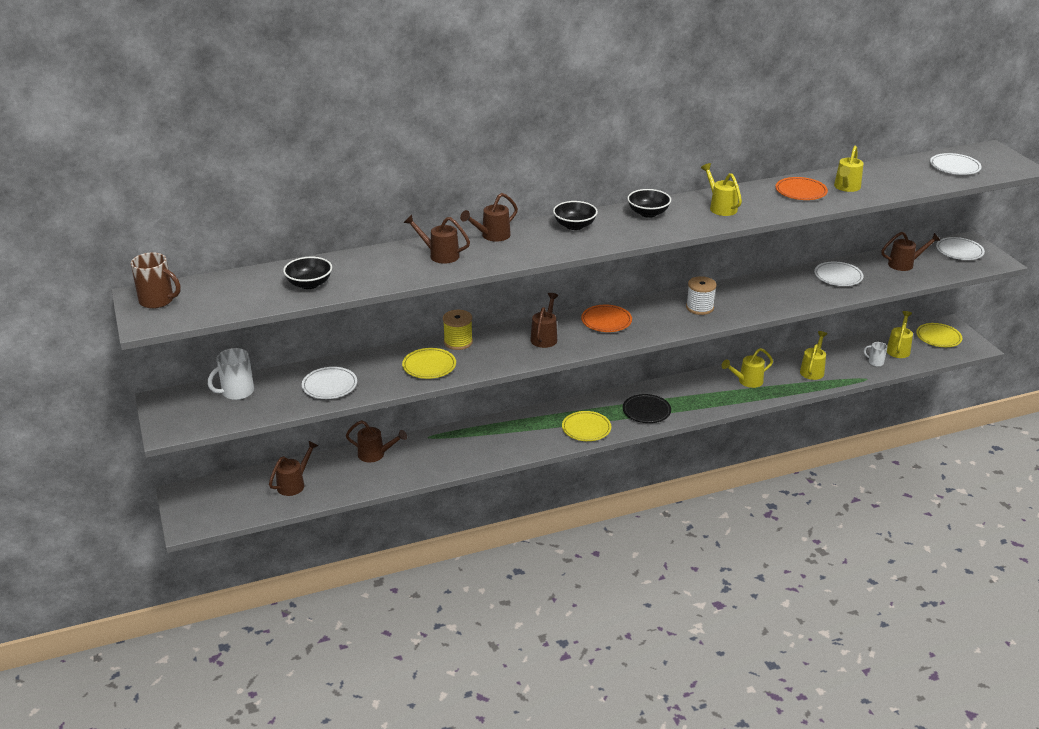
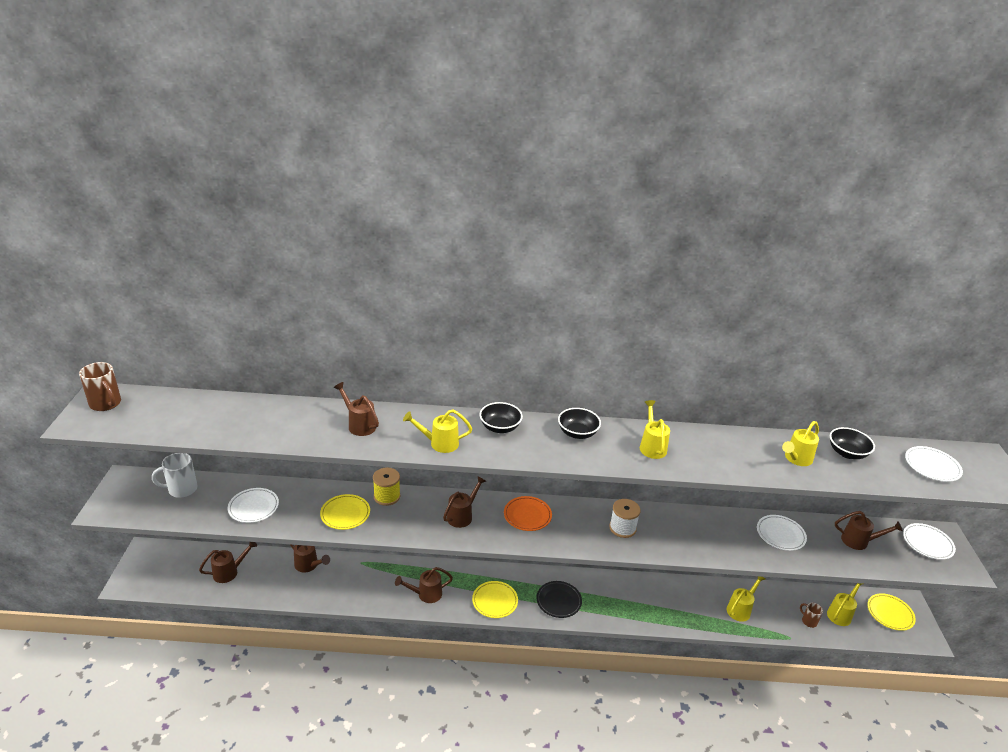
camera: 20 degrees right, 0 degrees up
(309, 284) = (230, 423): black bowl -> black bowl (847, 453)
(492, 236) = (419, 417): brown watering can -> brown watering can (426, 594)
(747, 381) = (670, 600): yellow watering can -> yellow watering can (439, 443)
(800, 192) = (745, 451): orange plate -> none
(875, 362) = (808, 621): white mug -> brown mug

